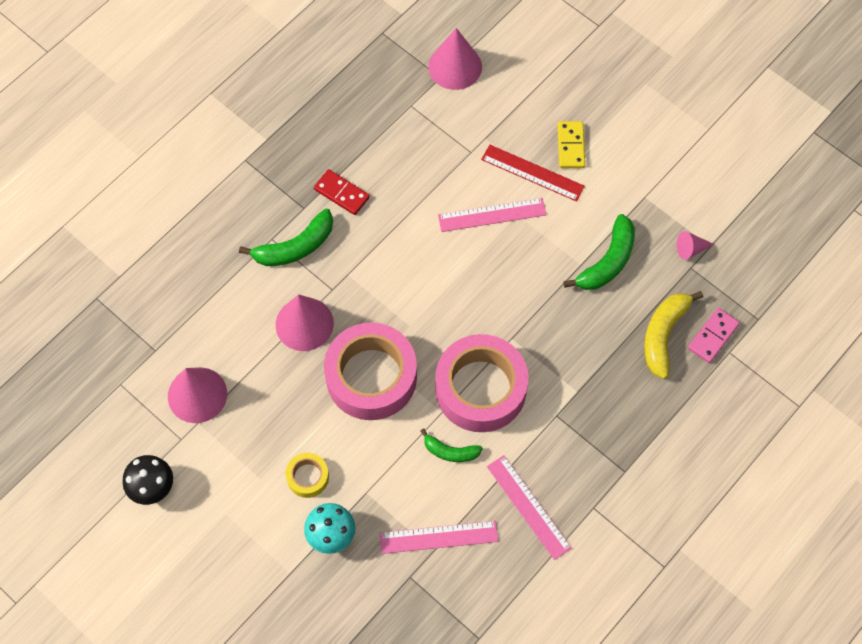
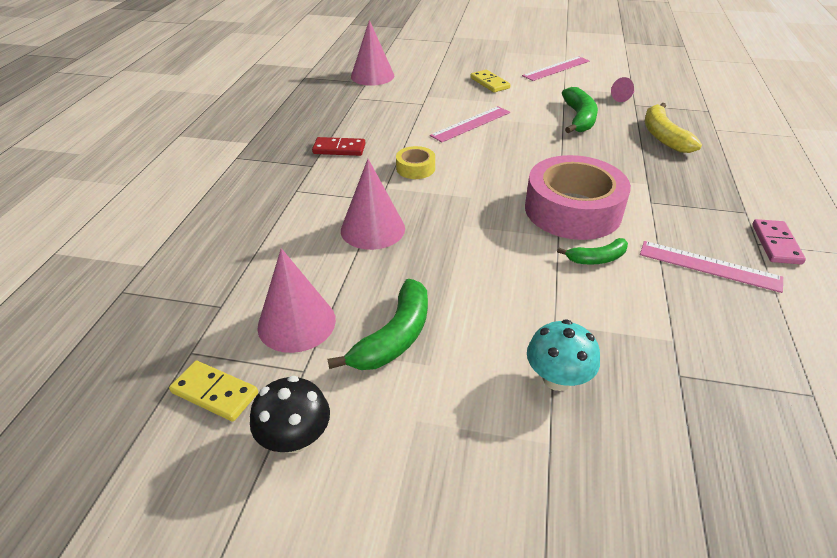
camera: 30 degrees left, 25 degrees down
(121, 427) = (214, 393): none -> yellow domino
(295, 247) = (323, 188): green banana -> green banana (395, 337)
(308, 477) = (481, 339): yellow tape -> yellow tape (415, 168)
(371, 377) = (470, 239): pink tape -> none
(438, 537) = (664, 326): pink ruler -> pink ruler (556, 68)
(532, 173) = (477, 99): red ruler -> none
(713, 336) = (694, 126): pink domino -> pink domino (776, 244)

